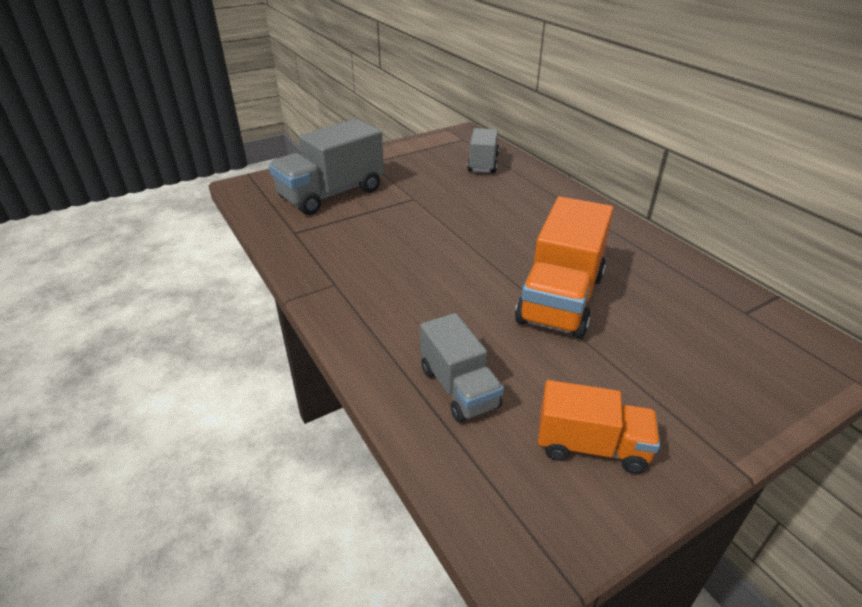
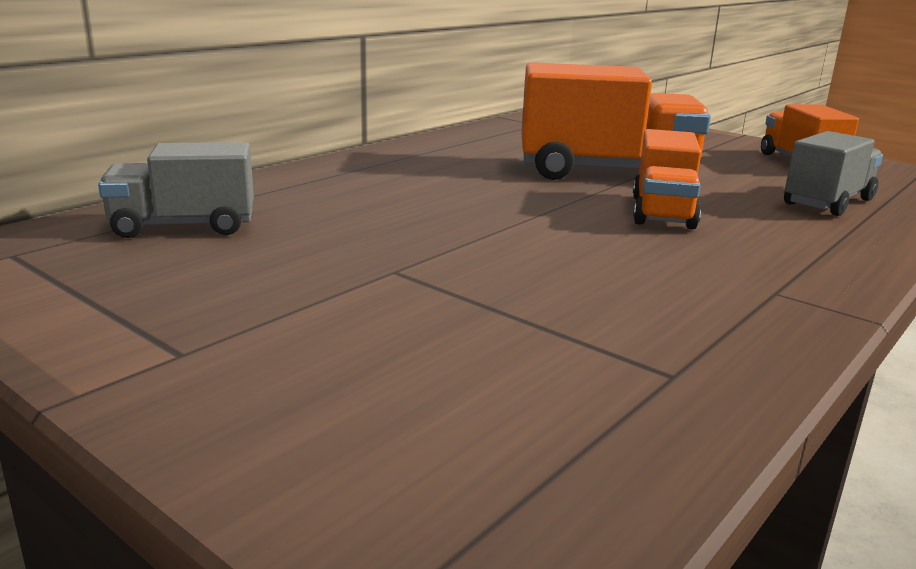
camera: 110 degrees left, 15 degrees down
(331, 194) = (433, 369): grey truck -> none
(461, 292) = (663, 212): none -> orange truck

